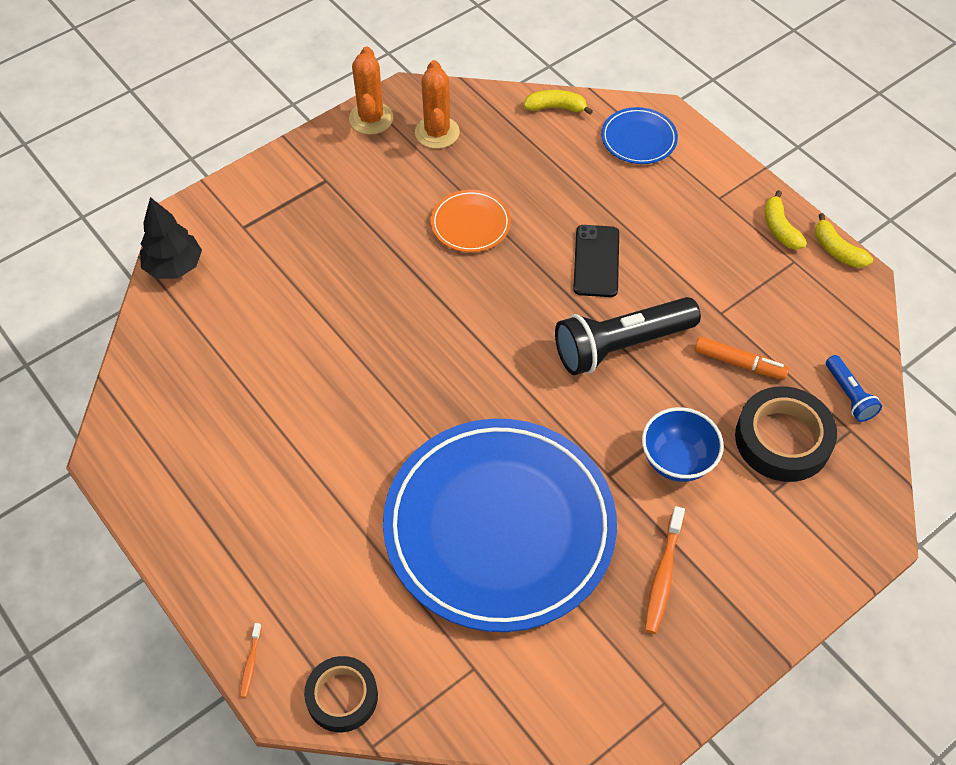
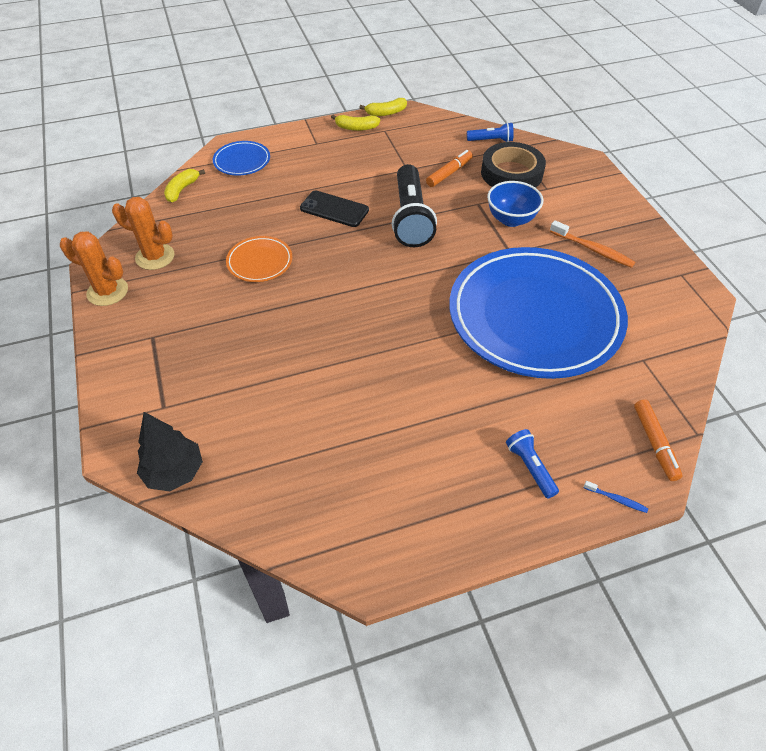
camera: 70 degrees left, 5 degrees down
(250, 663) = (616, 499): orange toothbrush -> blue toothbrush
(267, 568) = (530, 467): none -> blue flashlight
(342, 696) = (654, 443): black tape -> orange marker

